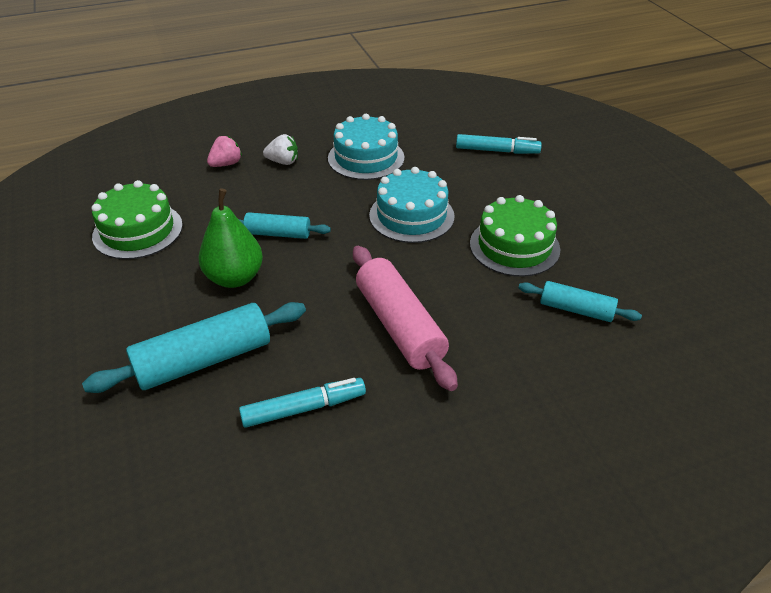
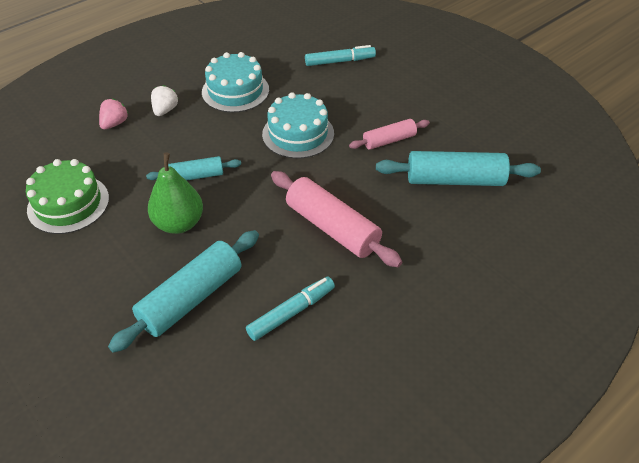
camera: 20 degrees left, 5 degrees up
(283, 162) = (165, 110): white strawberry -> white strawberry turned 60 degrees counterclockwise
(514, 246) = (389, 140): green cake -> pink rolling pin
(576, 310) = (455, 180): turquoise rolling pin -> turquoise rolling pin, size x1.71

